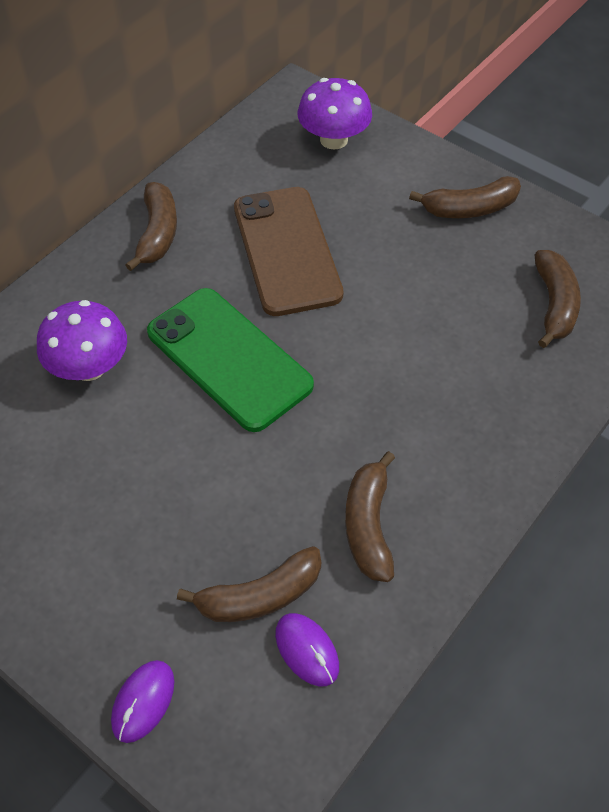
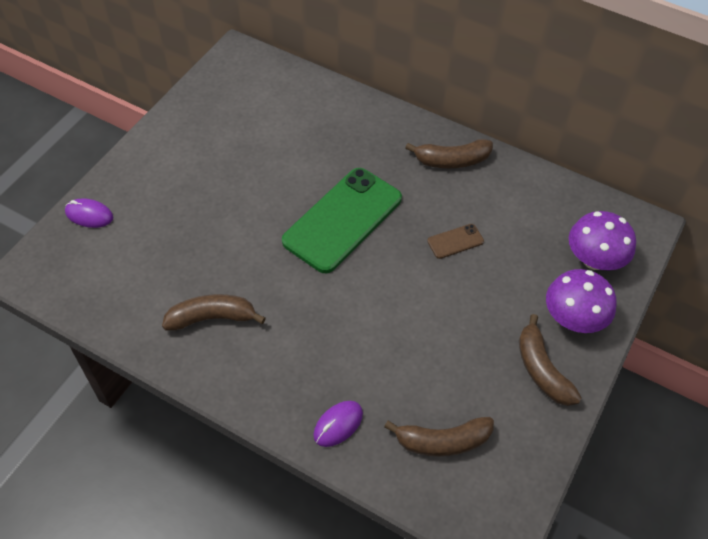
camera: 80 degrees right, 0 degrees up
(89, 367) = (322, 146): purple mushroom -> purple mushroom (573, 318)
(259, 596) = (157, 262): brown banana -> none
(287, 251) = (455, 241): brown phone -> brown phone, size x0.42
(307, 650) = (120, 292): purple mouse -> purple mouse (338, 424)

